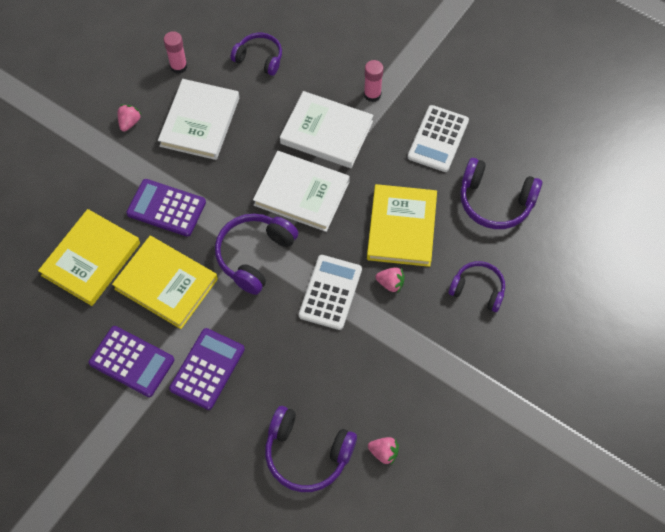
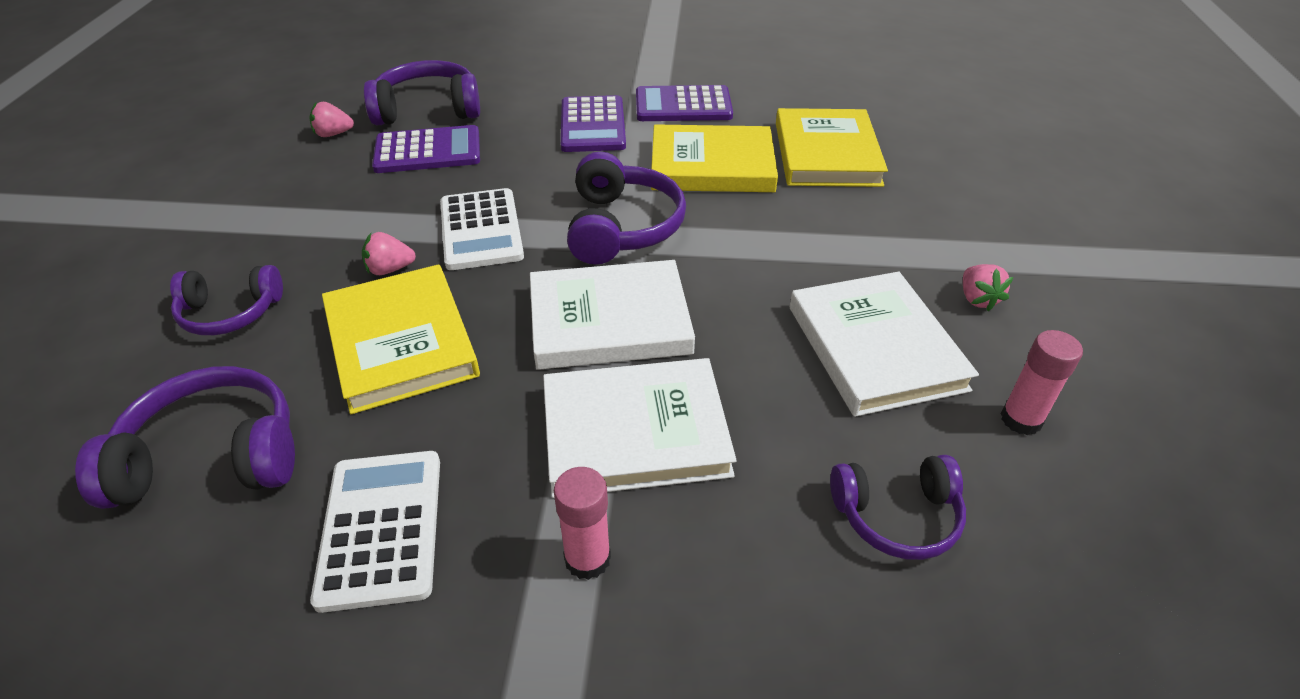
camera: 150 degrees right, 20 degrees down
(166, 208) = (795, 228): purple calculator -> purple calculator (428, 151)

